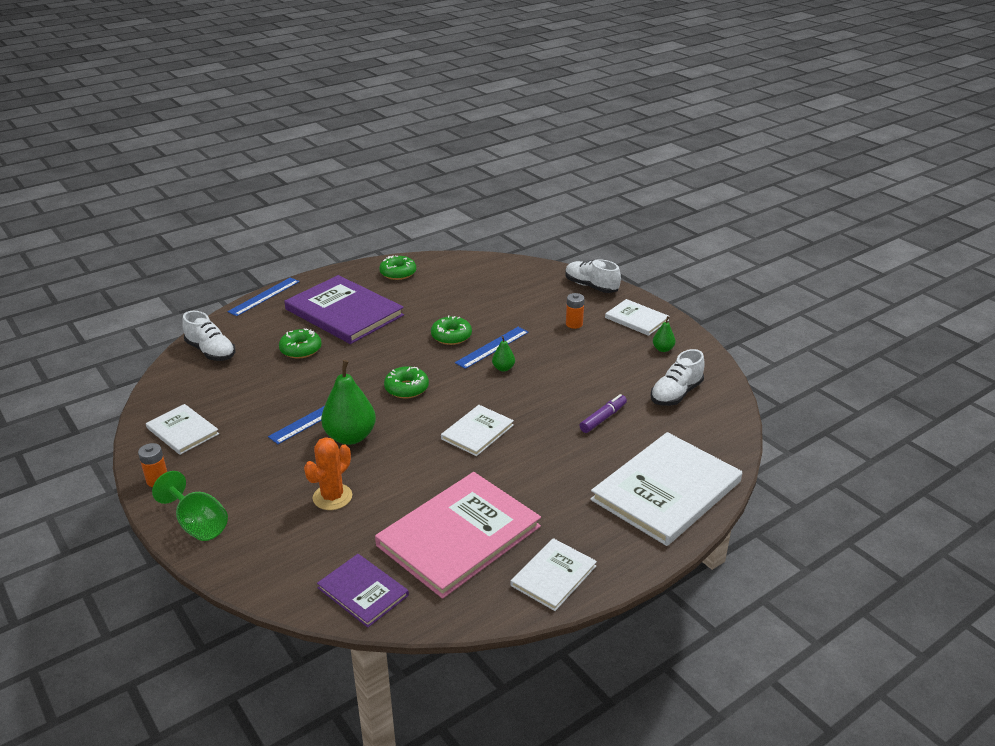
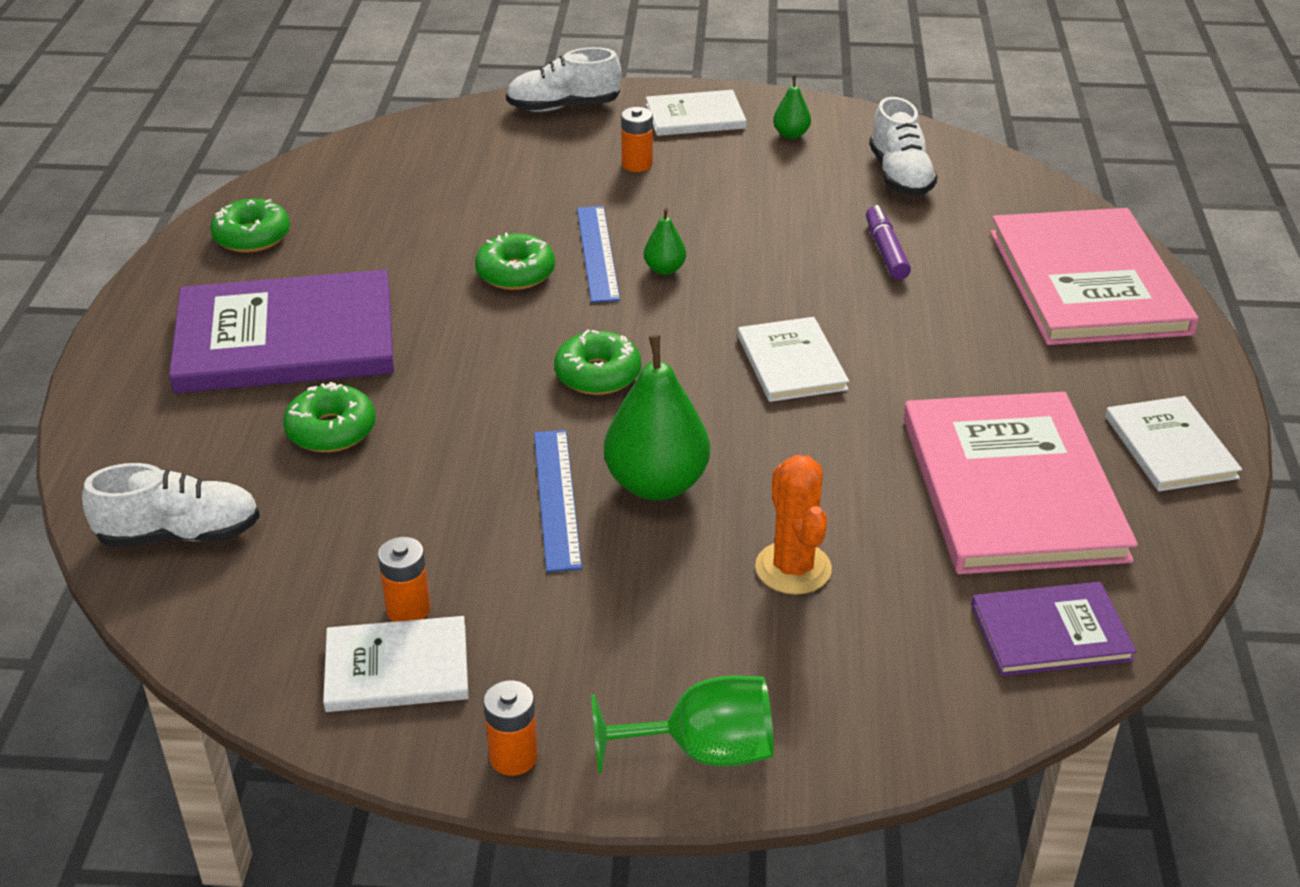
camera: 50 degrees left, 5 degrees up
(216, 417) = (408, 609): none -> orange battery
(264, 296) = (88, 399): blue ruler -> none
(666, 491) = (1088, 282): white book -> pink book

